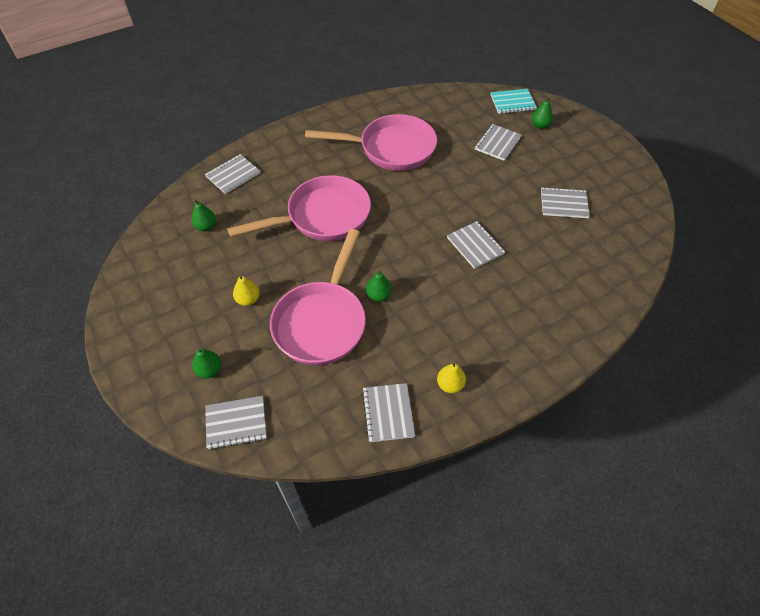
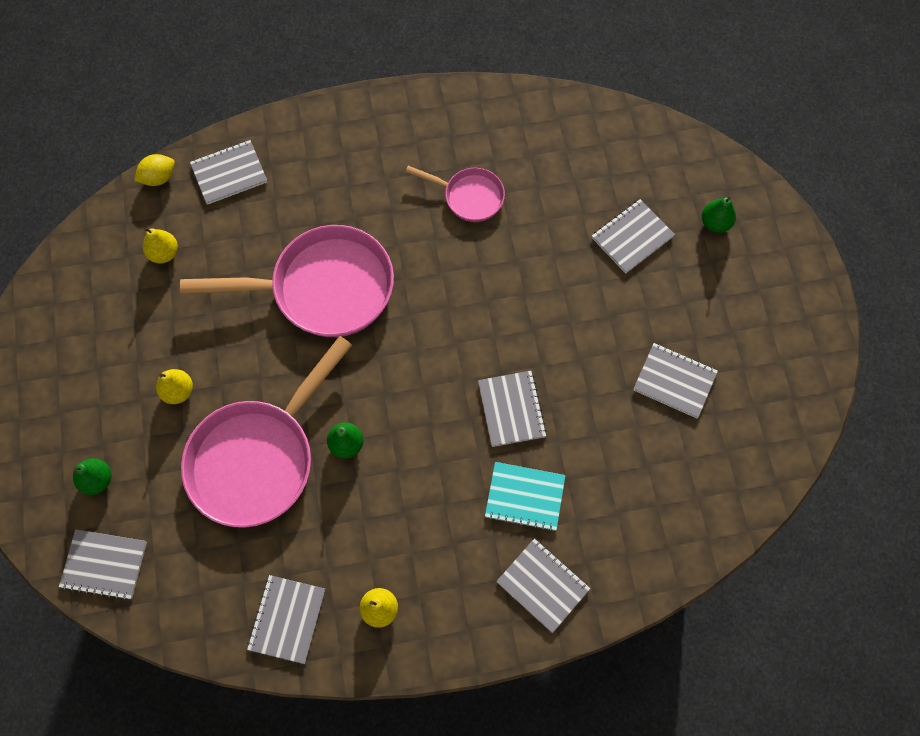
camera: 20 degrees right, 15 degrees up
(186, 189) = (159, 178): none -> yellow lemon
(206, 227) = (164, 253): green pear -> yellow pear
(391, 149) = (469, 196): pink pan -> pink pan, size x0.51
(512, 102) = (695, 164): turquoise notebook -> turquoise notebook (525, 496)
(549, 335) = (542, 585): none -> grey notebook

